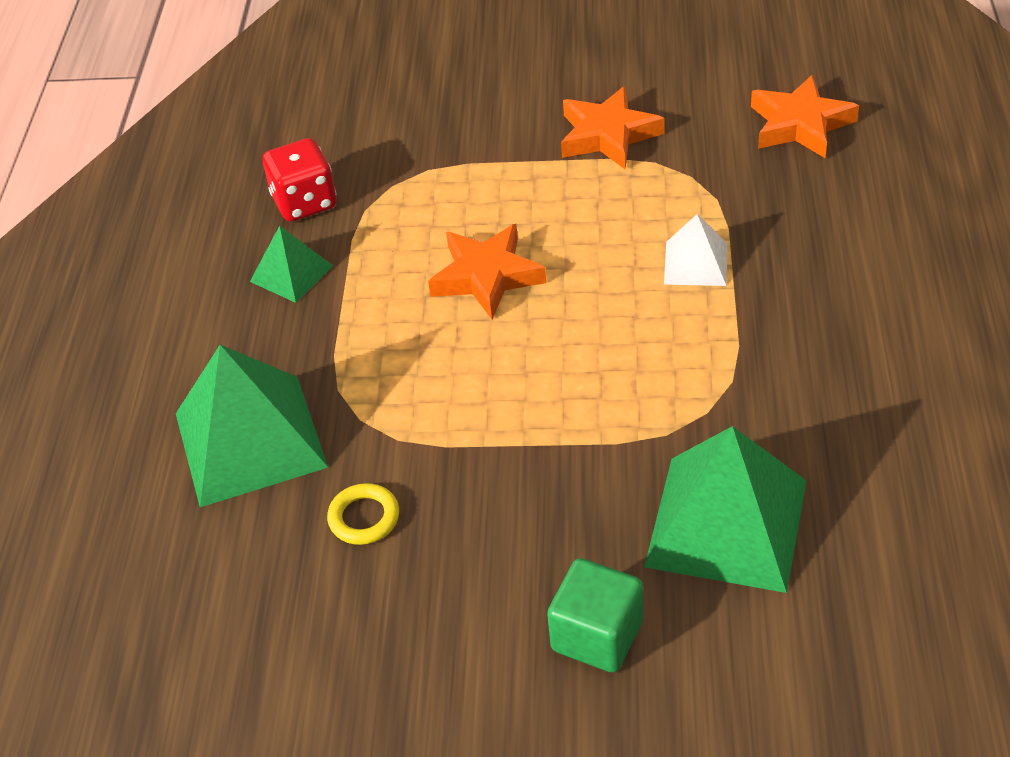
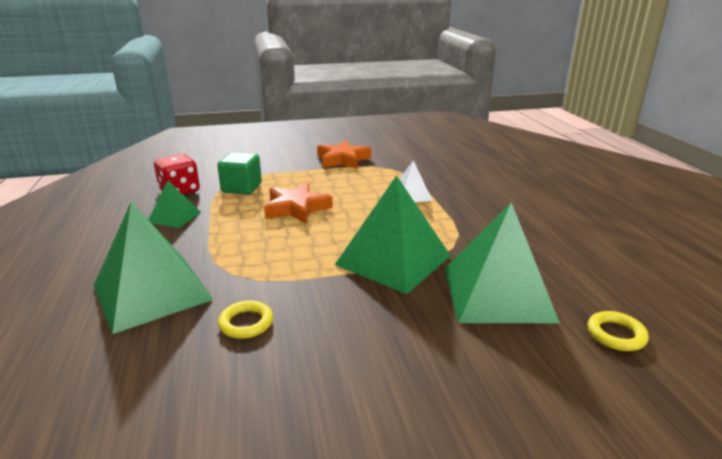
camera: 20 degrees left, 20 degrees down
(597, 635) = (448, 367): green cube -> green cube (242, 188)
(601, 427) = (393, 260): none -> green pyramid
(800, 124) = (434, 151): orange star -> none
(854, 626) = (616, 334): none -> yellow ring

